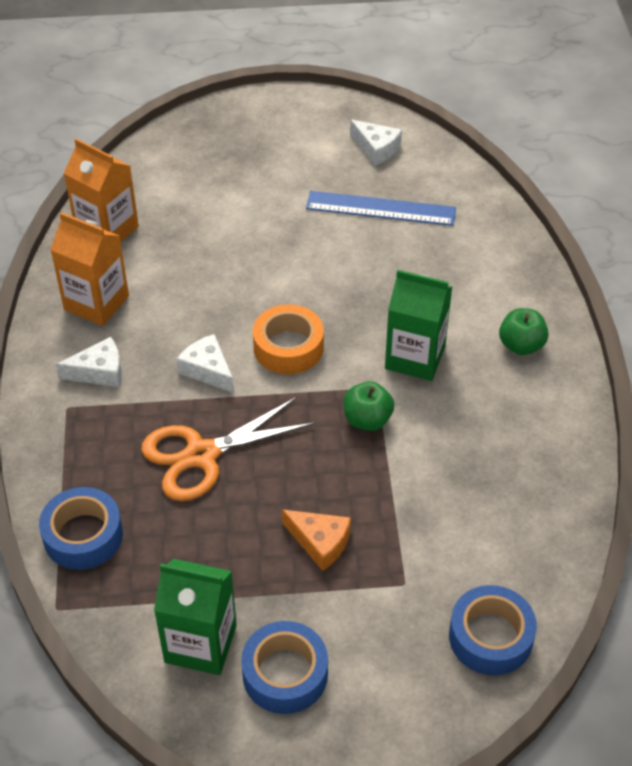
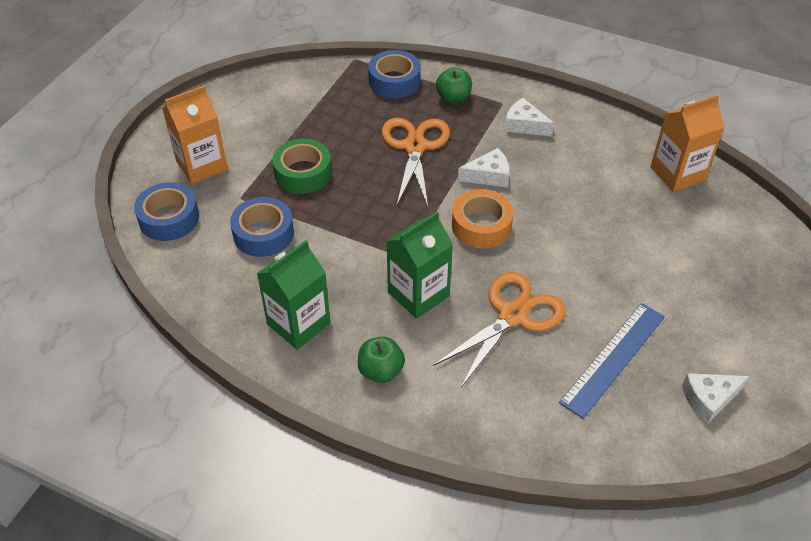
camera: 120 degrees right, 0 degrees up
(96, 303) = (595, 144): orange carton -> orange carton (202, 165)
(99, 372) = (524, 125): white cheese -> white cheese turned 105 degrees clockwise
(200, 643) = (283, 101): green carton -> green carton (298, 324)
(285, 674) = (234, 125): blue tape -> blue tape (263, 234)
(320, 542) = (303, 173): orange cheese -> green tape
(367, 420) = (380, 238): green apple -> green apple (453, 98)
(386, 283) = (512, 315): none -> orange scissors

